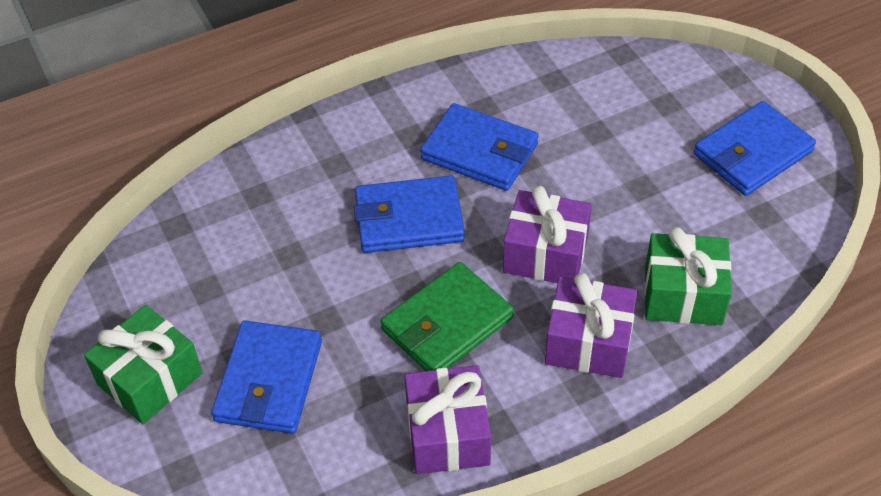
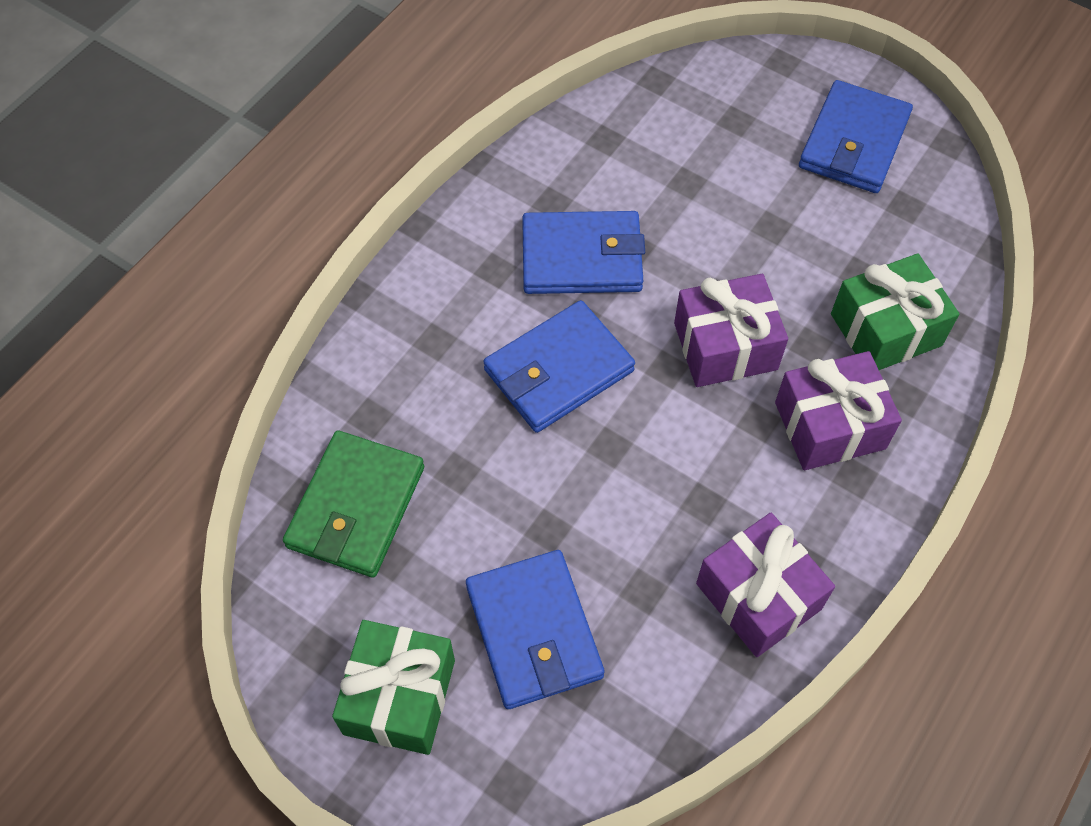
camera: 30 degrees left, 10 degrees up
(447, 323) = (677, 473): green wallet -> green wallet (356, 507)

